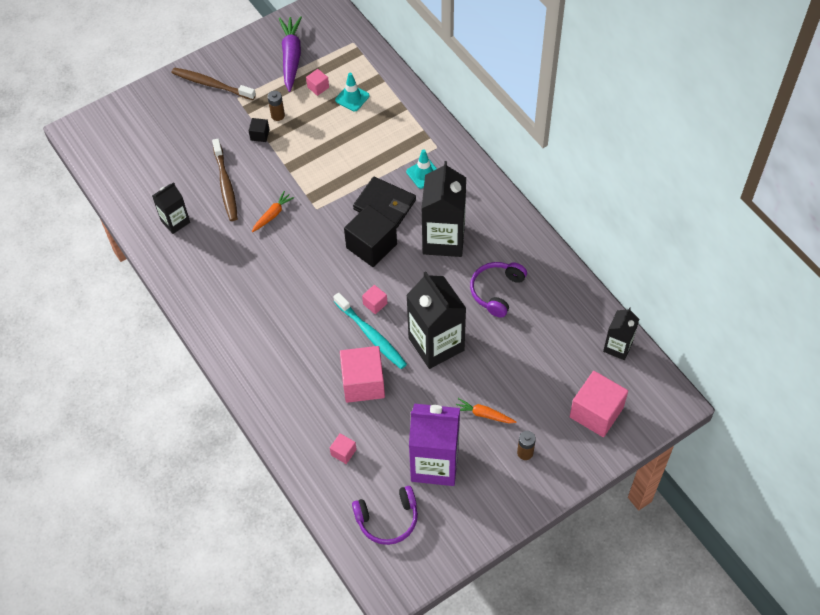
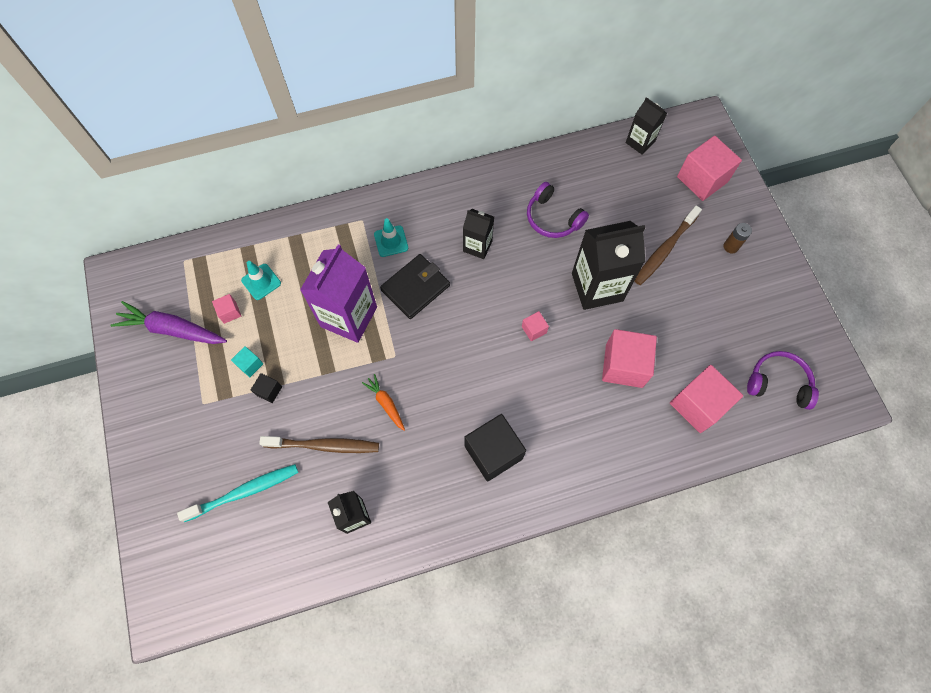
camera: 75 degrees left, 10 degrees up
(211, 84) = (168, 428): brown toothbrush -> brown toothbrush (664, 250)
(278, 115) = (250, 365): brown battery -> turquoise cube
(343, 452) = (698, 405): pink cube -> pink cube, size x2.14
(371, 246) = (462, 314): black cube -> black cube (493, 452)
(371, 335) = (570, 343): turquoise toothbrush -> turquoise toothbrush (244, 492)
(387, 519) = (778, 383): purple headphones -> purple headphones turned 75 degrees counterclockwise
(434, 464) = (727, 325): purple carton -> purple carton (349, 317)
(443, 239) = (477, 246): black carton -> black carton, size x0.55
(484, 414) = (684, 268): orange carrot -> none

